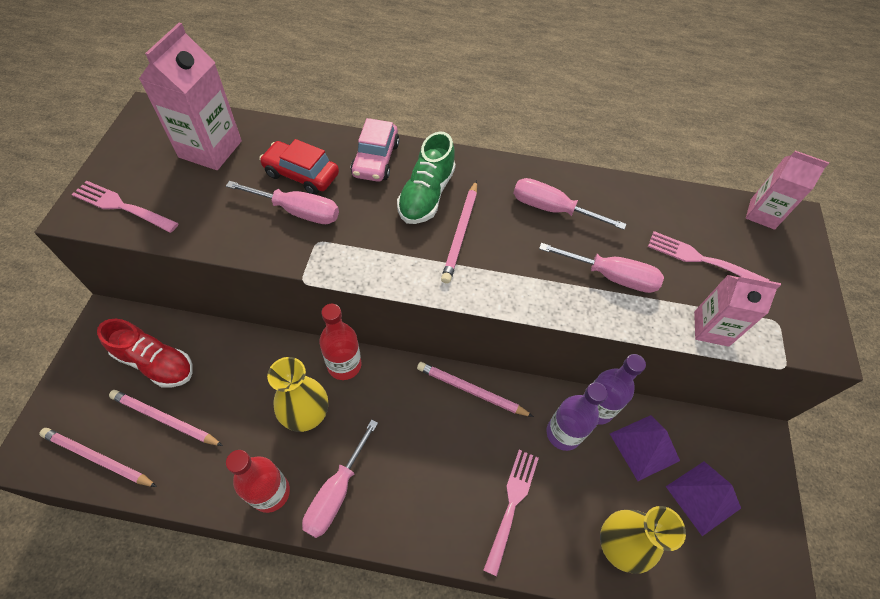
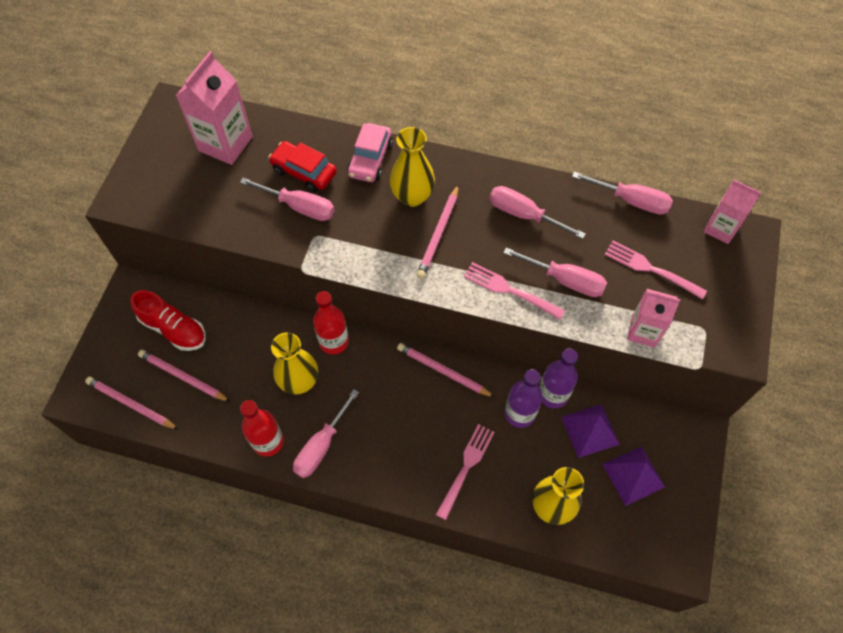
camera: 10 degrees right, 5 degrees up
(123, 206) = (154, 196): pink fork -> pink fork (510, 290)
(426, 195) = (412, 196): green shoe -> yellow vase
(662, 190) = (631, 201): none -> pink screwdriver

